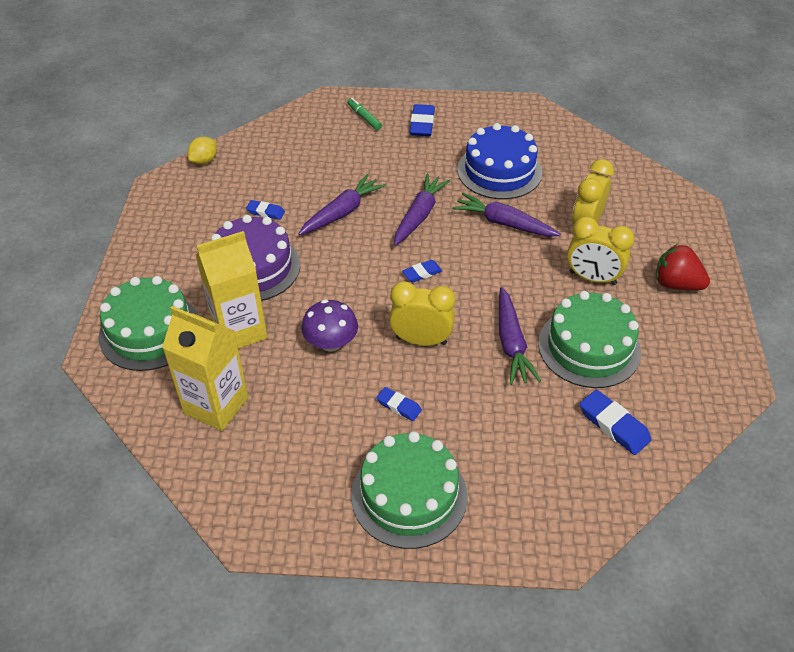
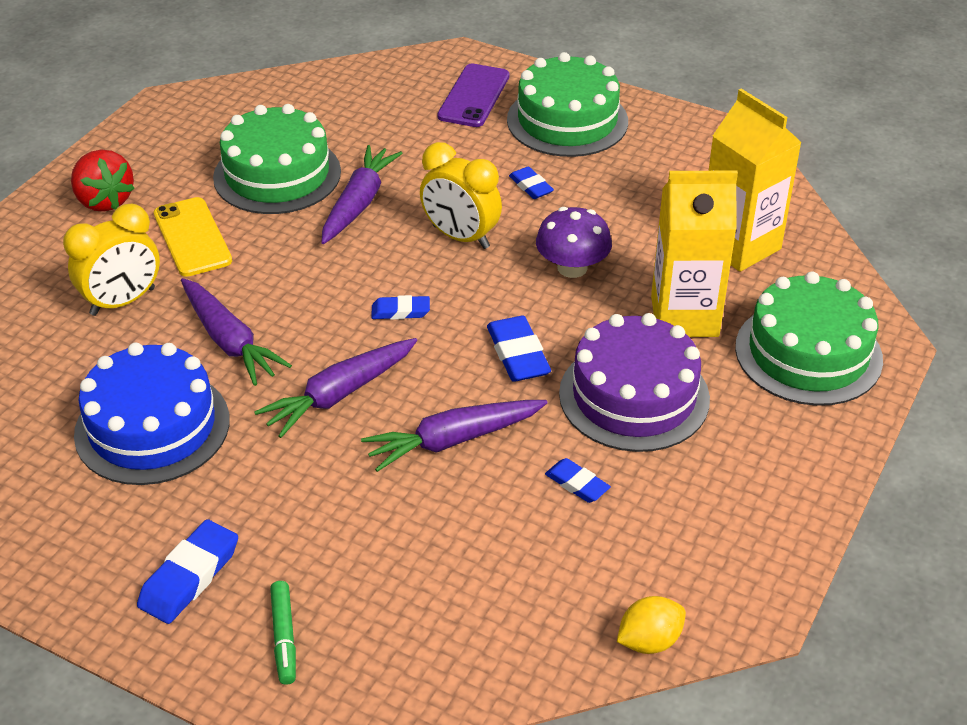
camera: 155 degrees left, 5 degrees down
(508, 495) = (473, 96): none -> purple phone
(592, 278) = (192, 237): yellow clock -> yellow phone
(613, 425) = (325, 111): blue eraser -> blue eraser (518, 354)

